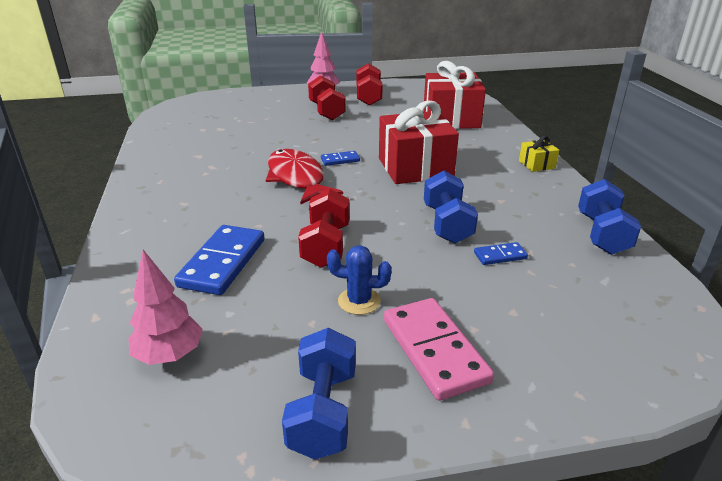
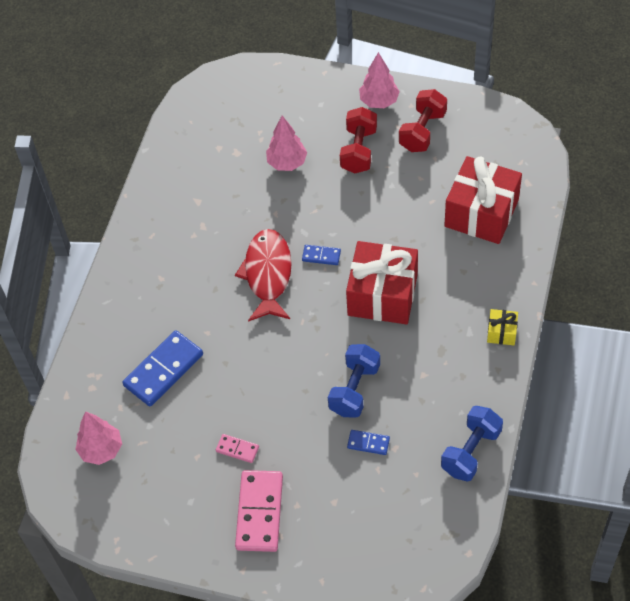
camera: 30 degrees right, 25 degrees up
(270, 125) = (287, 163): none -> pink tree
(323, 412) = (170, 529): blue dumbbell -> none
(326, 246) = (245, 379): red dumbbell -> none
(359, 301) = (237, 449): blue cactus -> pink domino

